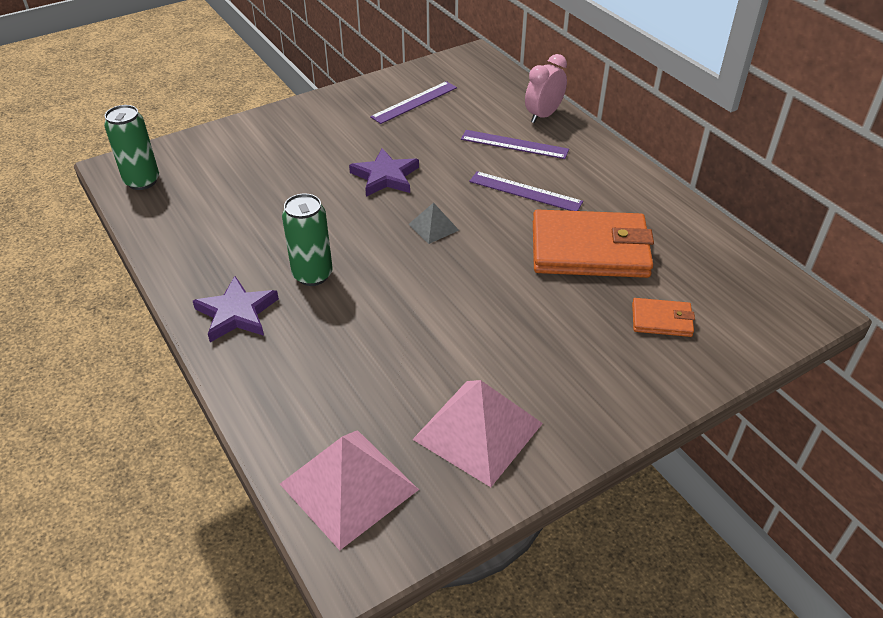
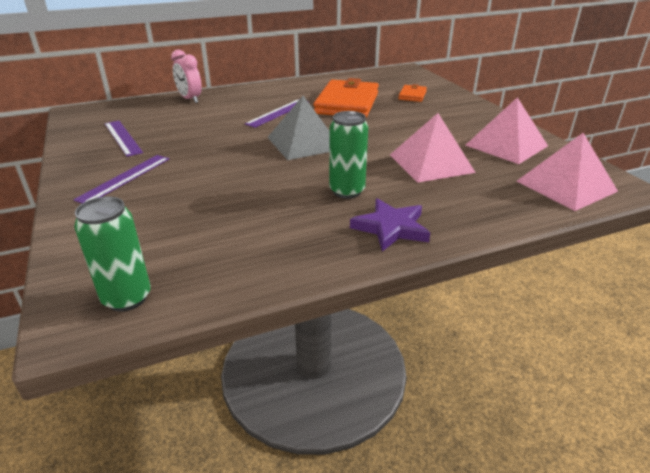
camera: 80 degrees left, 10 degrees down
(385, 177) = (226, 155): purple star -> none
(397, 344) = (431, 163): none -> pink pyramid
(433, 227) = (304, 143): grey pyramid -> grey pyramid, size x2.00
(514, 144) = (219, 110): purple ruler -> purple ruler (125, 178)

